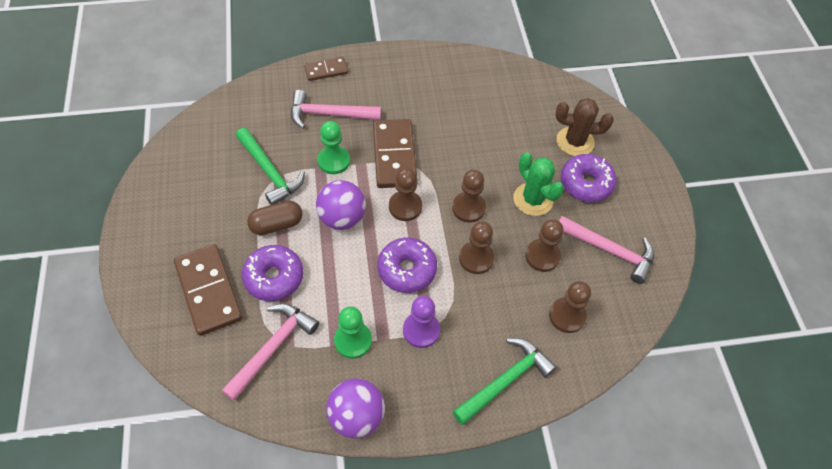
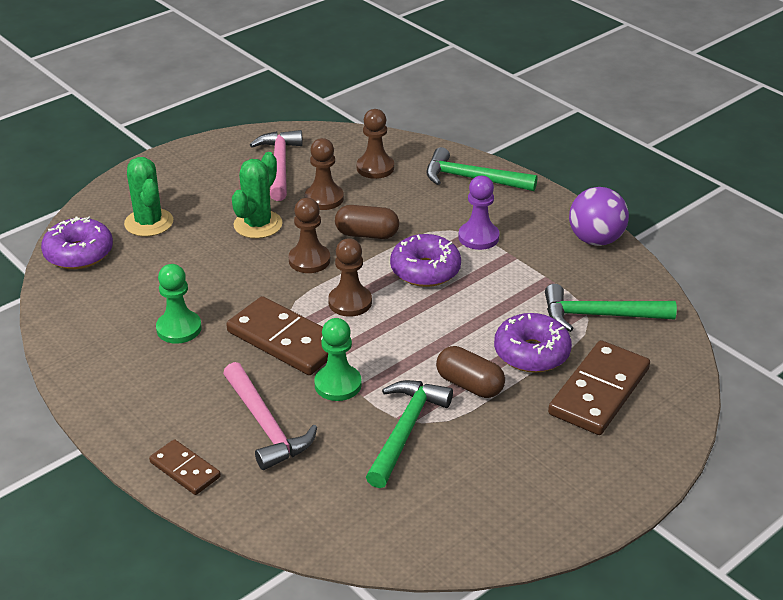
camera: 120 degrees left, 20 degrees down
(272, 348) = (600, 315): pink hammer -> green hammer
(342, 218) = (410, 340): purple ball -> none
(353, 340) = (534, 271): green pawn -> green pawn (179, 328)
(394, 156) = (285, 340): brown domino -> brown domino turned 75 degrees clockwise
(476, 258) = (367, 234): brown pawn -> brown capsule
(575, 142) = (149, 223): brown cactus -> green cactus
(586, 183) = (205, 200): purple donut -> purple donut (79, 253)

